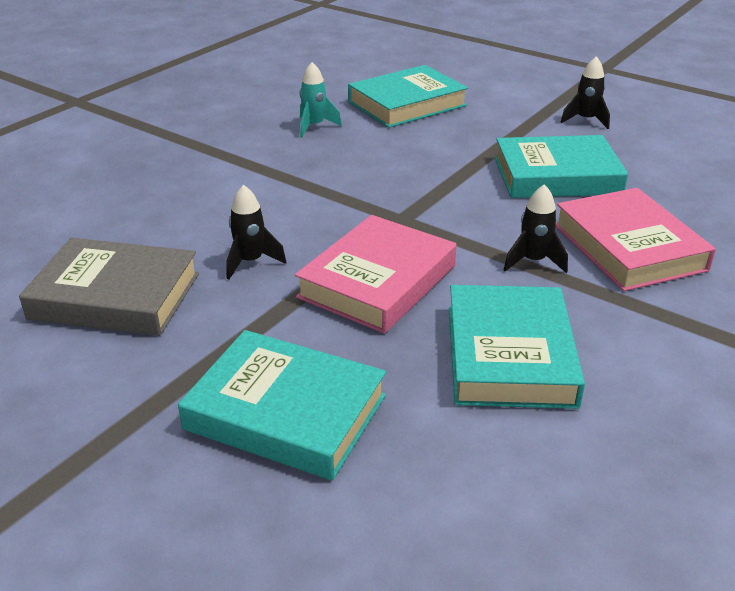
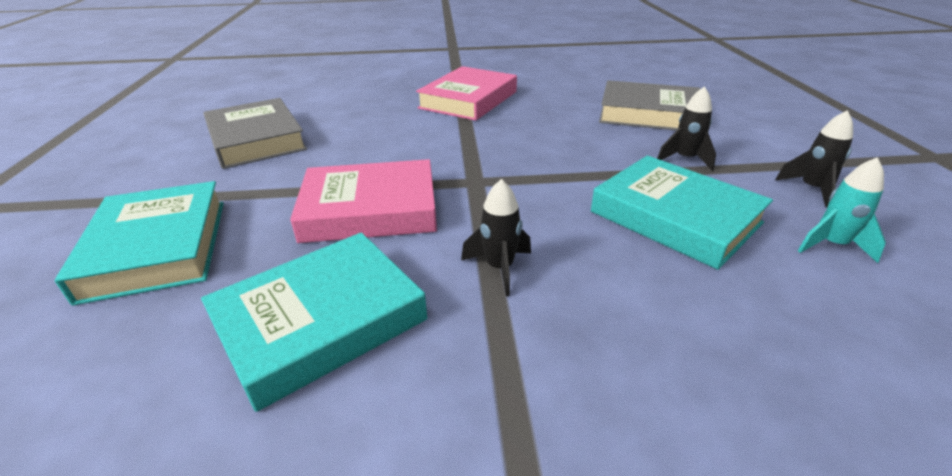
camera: 50 degrees right, 0 degrees up
(250, 262) = (340, 157): black rocket -> black rocket (685, 159)
(314, 126) = (548, 103): turquoise rocket -> turquoise rocket (831, 245)
(407, 104) = (648, 114): turquoise book -> grey book
(628, 247) = (617, 318): pink book -> pink book (468, 100)

